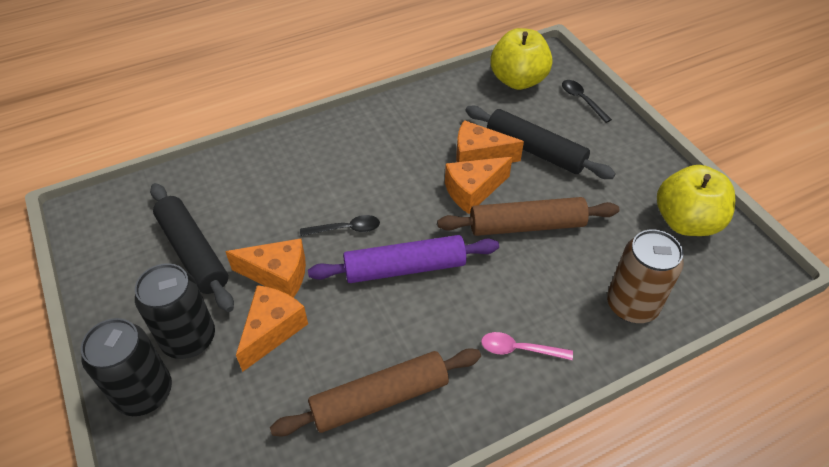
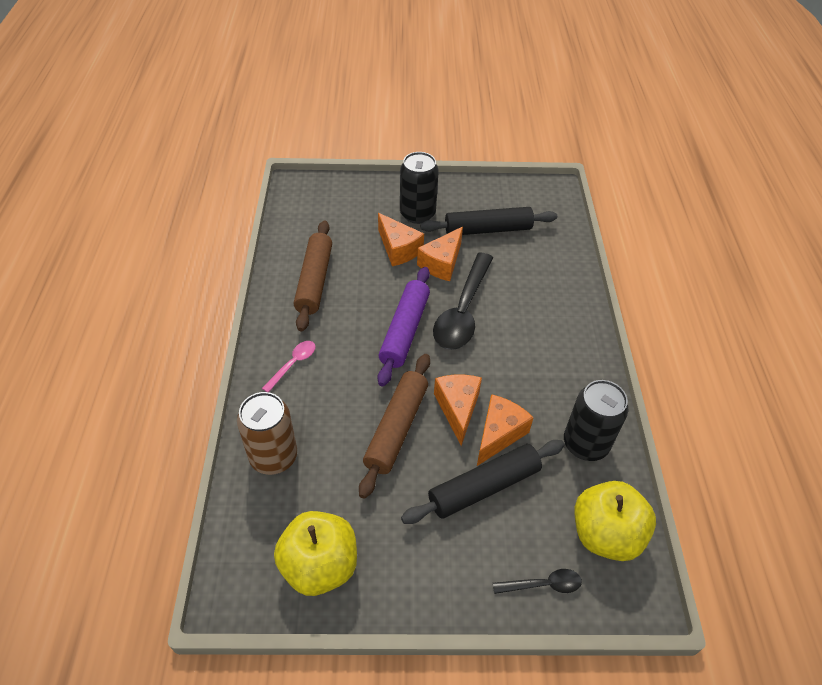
camera: 115 degrees right, 0 degrees up
(144, 393) = (392, 191): black can -> black can (585, 444)
(346, 229) = (463, 311): black spoon -> black spoon, size x2.12

